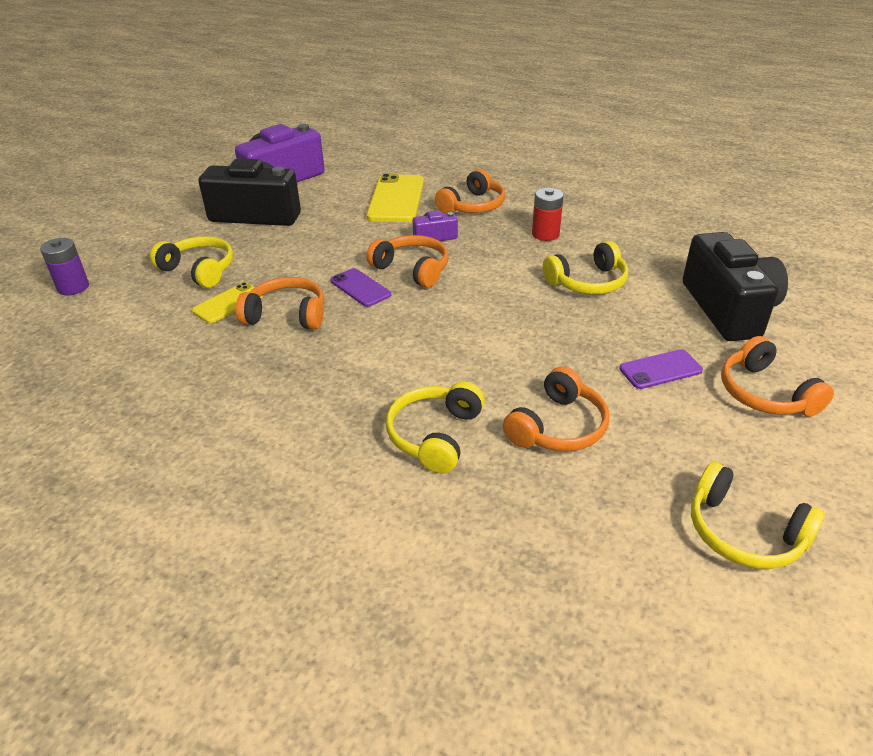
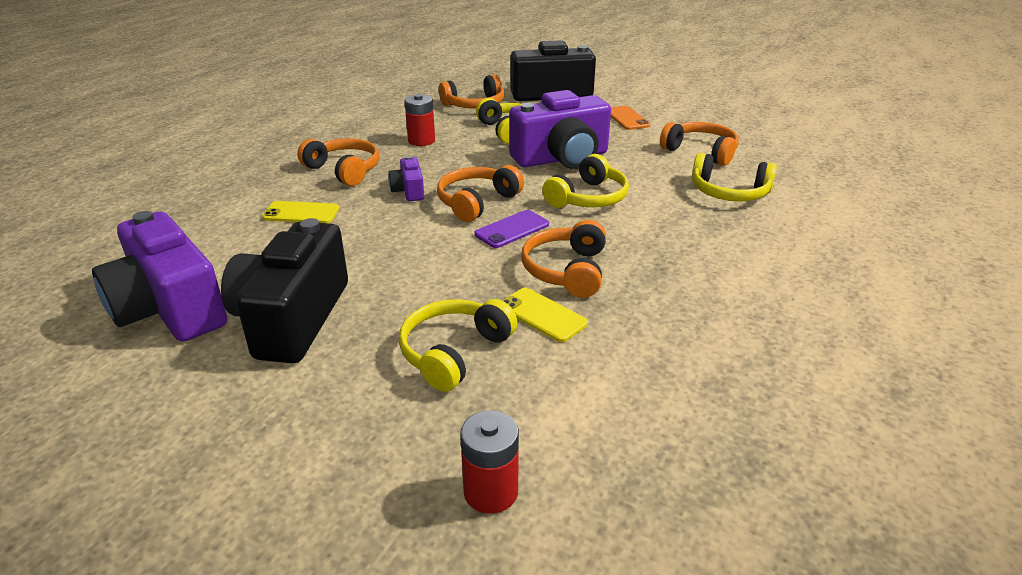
camera: 90 degrees left, 5 degrees down
(73, 287) = (491, 492): purple battery -> red battery
(396, 199) = (301, 213): yellow phone -> yellow phone, size x0.57
(517, 315) = (562, 158): none -> purple camera
(660, 370) = (627, 118): purple phone -> orange phone
(744, 532) = (767, 114): yellow headphones -> yellow headphones (588, 198)
(765, 393) = (644, 96): orange headphones -> orange headphones (474, 105)

